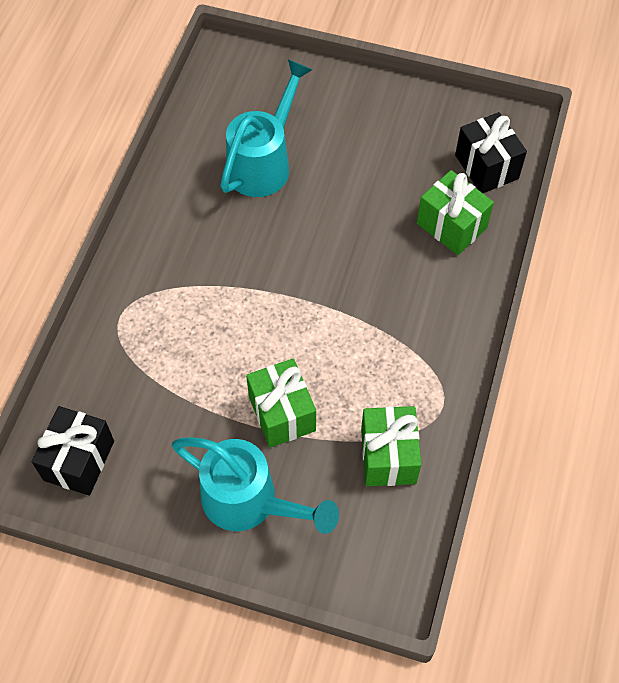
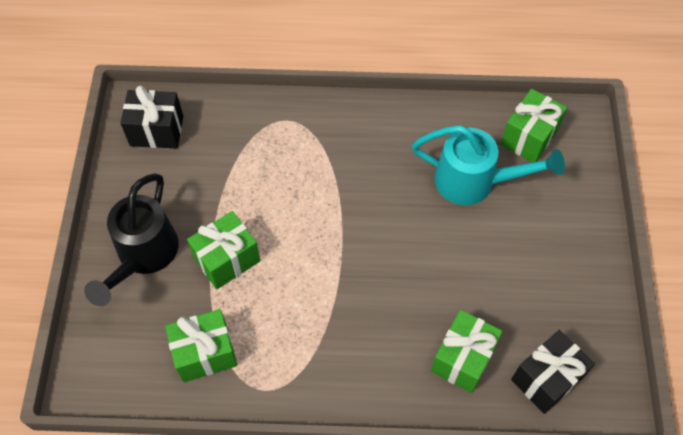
camera: 75 degrees right, 0 degrees up
(228, 103) = (528, 137): none -> green gift
(249, 502) = (143, 256): turquoise watering can -> black watering can

